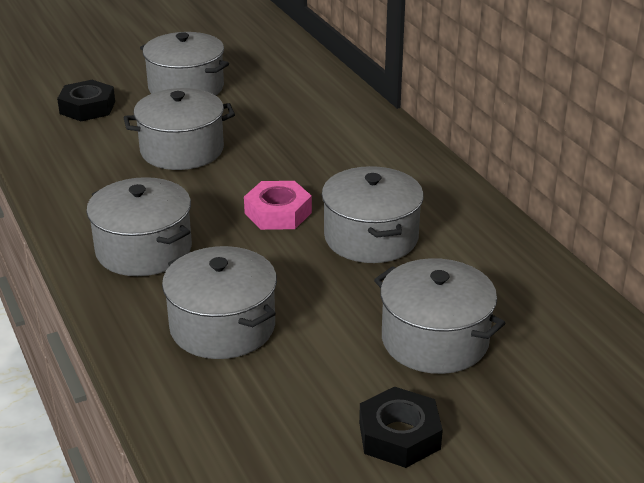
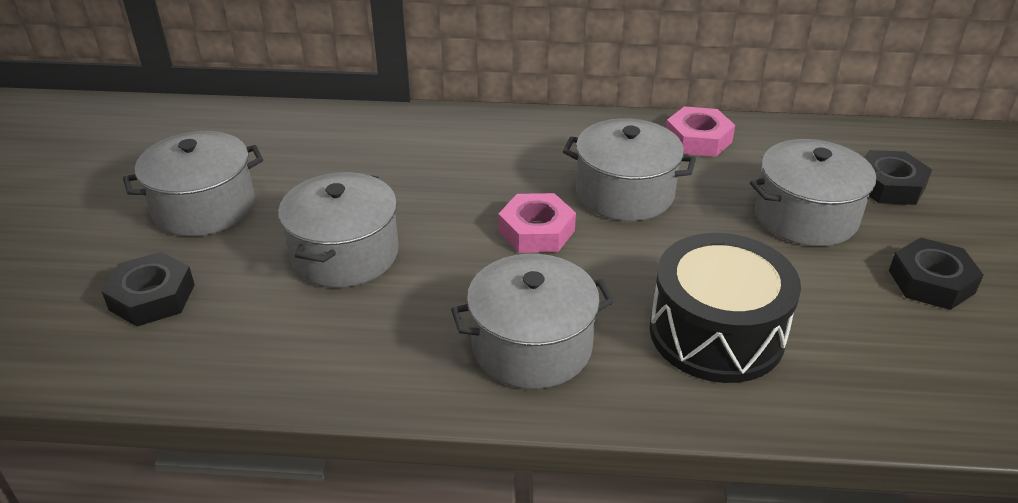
camera: 60 degrees left, 5 degrees up
(222, 327) = (716, 333): grey pot -> black drum
(500, 253) = (698, 139): none -> pink nut
(548, 383) = (889, 185): none -> black nut

